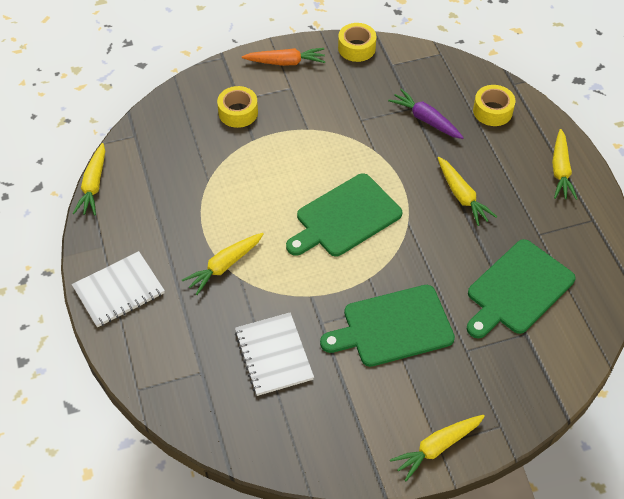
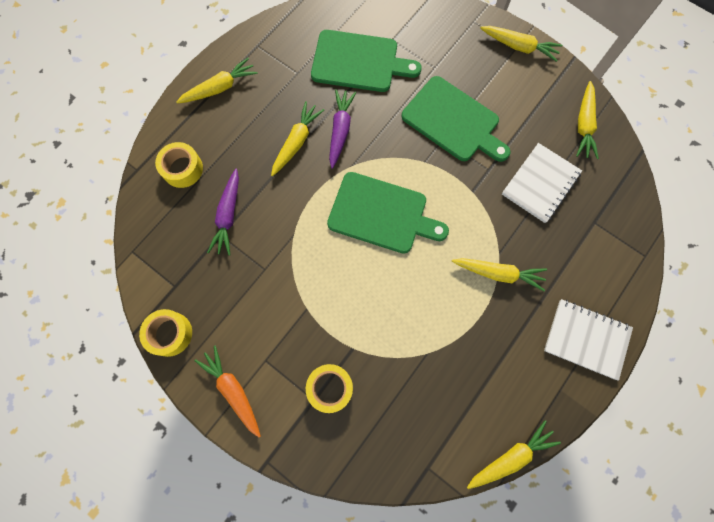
camera: 125 degrees left, 20 degrees up
(301, 440) = (584, 125): none -> yellow carrot
(450, 233) = (340, 130): none -> purple carrot

